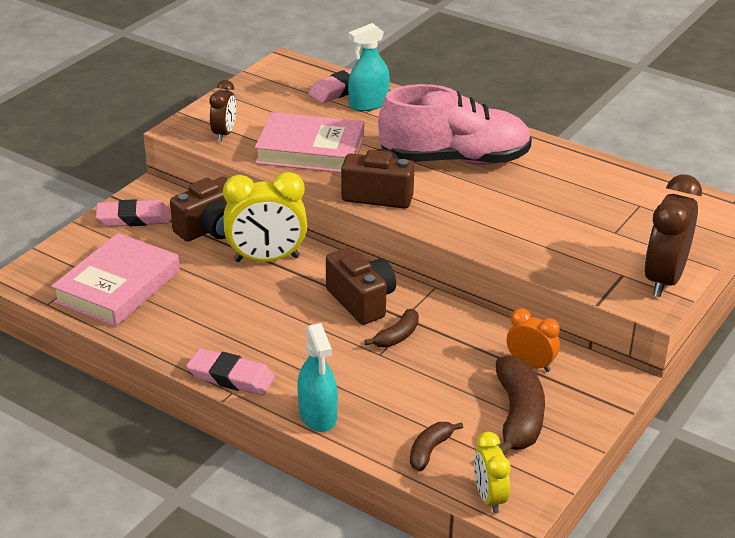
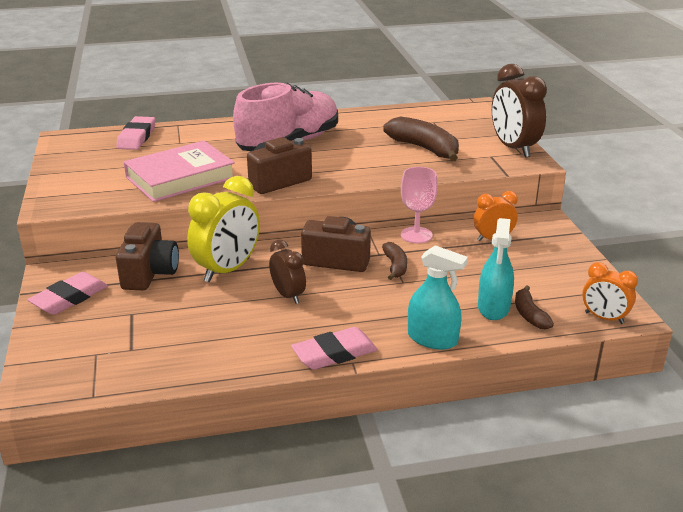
camera: 45 degrees left, 5 degrees down
(118, 286) = (138, 349): pink book -> none
(224, 134) = (92, 195): brown clock -> brown clock (288, 295)
(368, 104) = (173, 137): turquoise spray bottle -> turquoise spray bottle (493, 307)
(466, 319) = (416, 235): none -> pink goblet
(489, 498) = (604, 318): yellow clock -> orange clock
(518, 416) = (536, 267): brown banana -> brown banana (424, 149)

